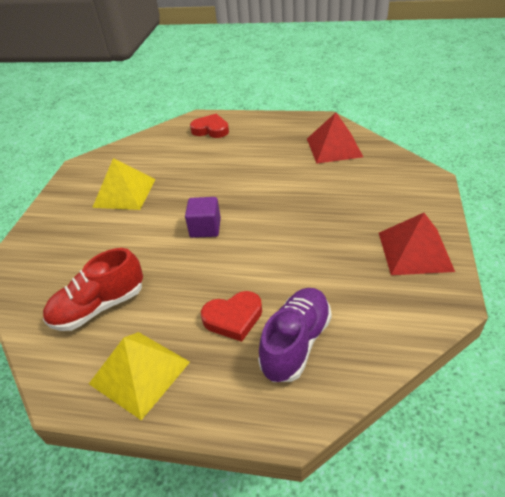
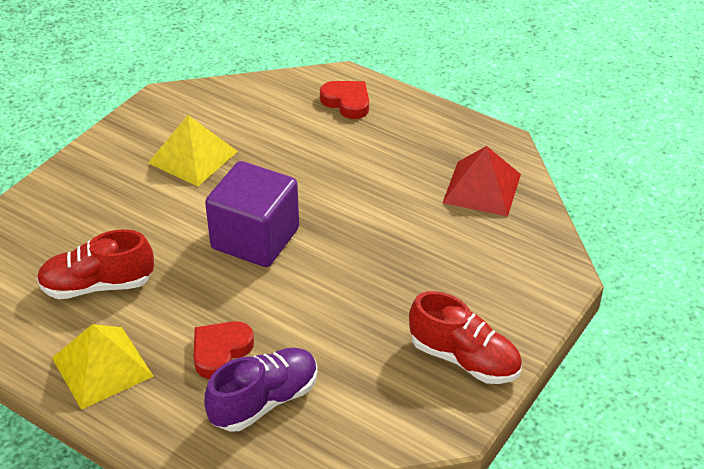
camera: 20 degrees right, 0 degrees up
(205, 228) = (255, 238): purple cube -> purple cube, size x1.86
(233, 318) = (220, 351): red heart -> red heart turned 120 degrees clockwise
(415, 251) = (464, 359): red pyramid -> red shoe

